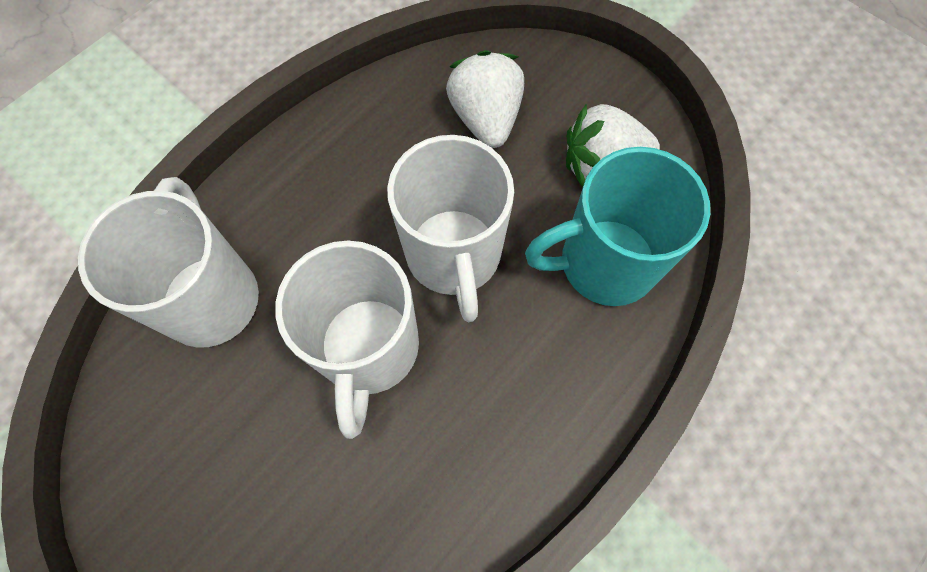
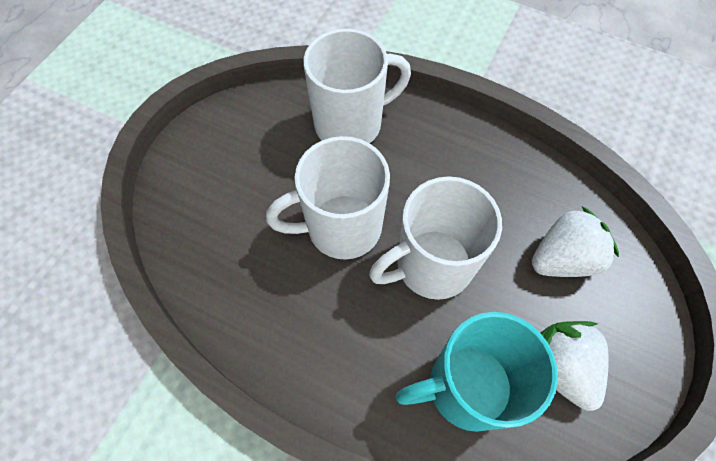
camera: 75 degrees right, 5 degrees down
(604, 263) = (467, 387): turquoise mug -> turquoise mug turned 75 degrees counterclockwise

